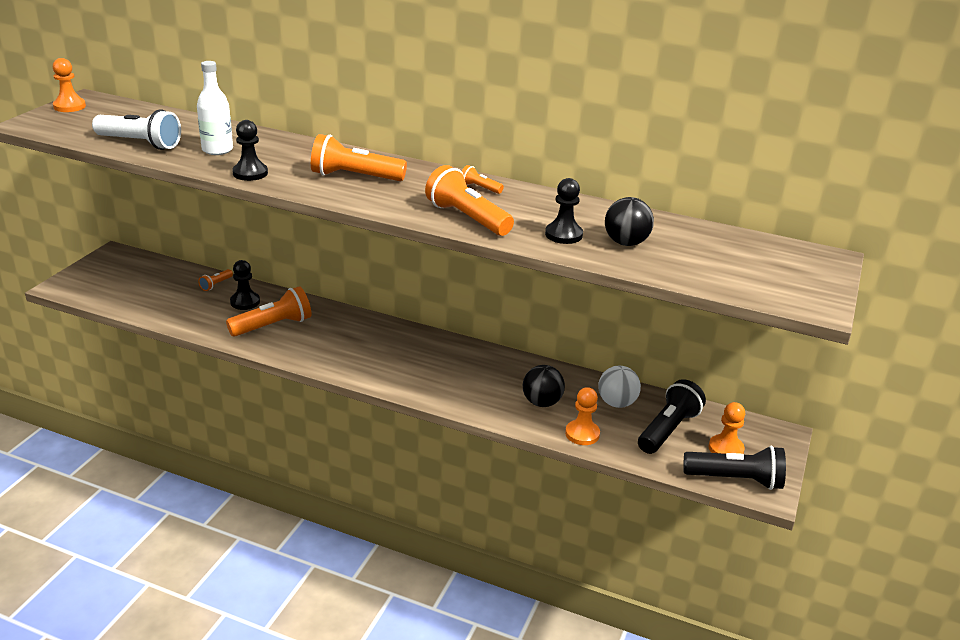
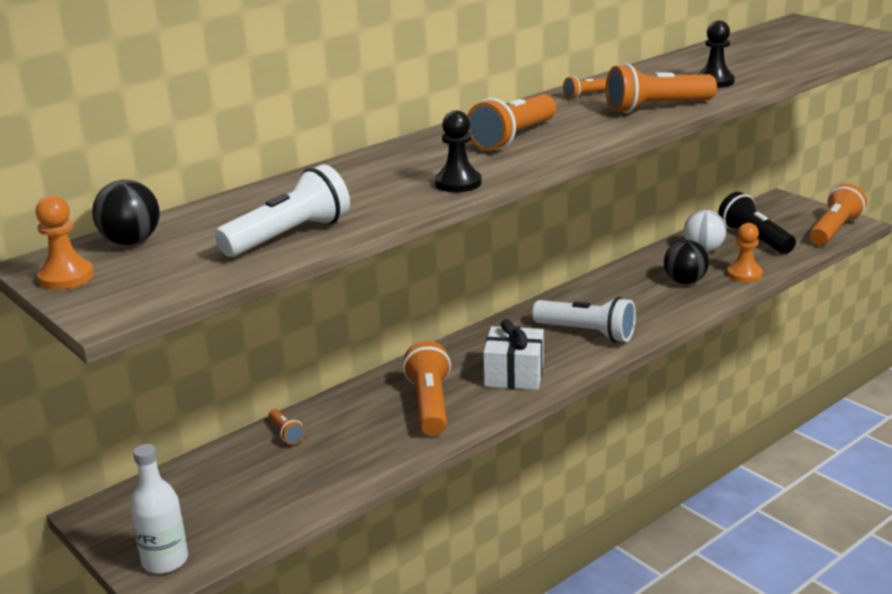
camera: 60 degrees left, 5 degrees down
(217, 150) = (362, 194): white bottle -> white bottle (165, 560)
(245, 302) = (353, 417): black pawn -> none
(331, 350) = (514, 374): none -> white gift
(414, 369) = (587, 333): none -> white flashlight
(626, 243) = (742, 66): black ball -> black ball (131, 242)
(726, 449) = (791, 224): orange pawn -> none
(735, 480) = (834, 230): black flashlight -> orange flashlight

